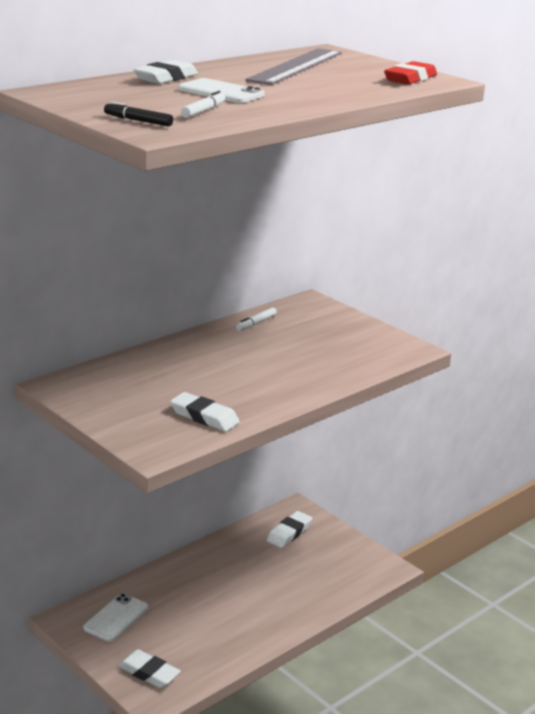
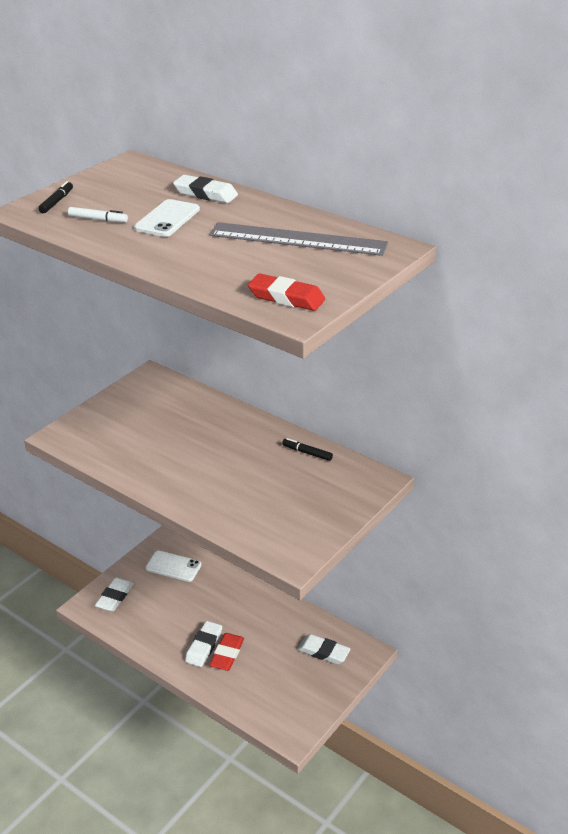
camera: 80 degrees right, 10 degrees up
(204, 417) = (117, 450): white eraser -> white eraser (204, 646)
(256, 323) = (307, 453): white marker -> black marker
(273, 594) = (227, 654): none -> red eraser

